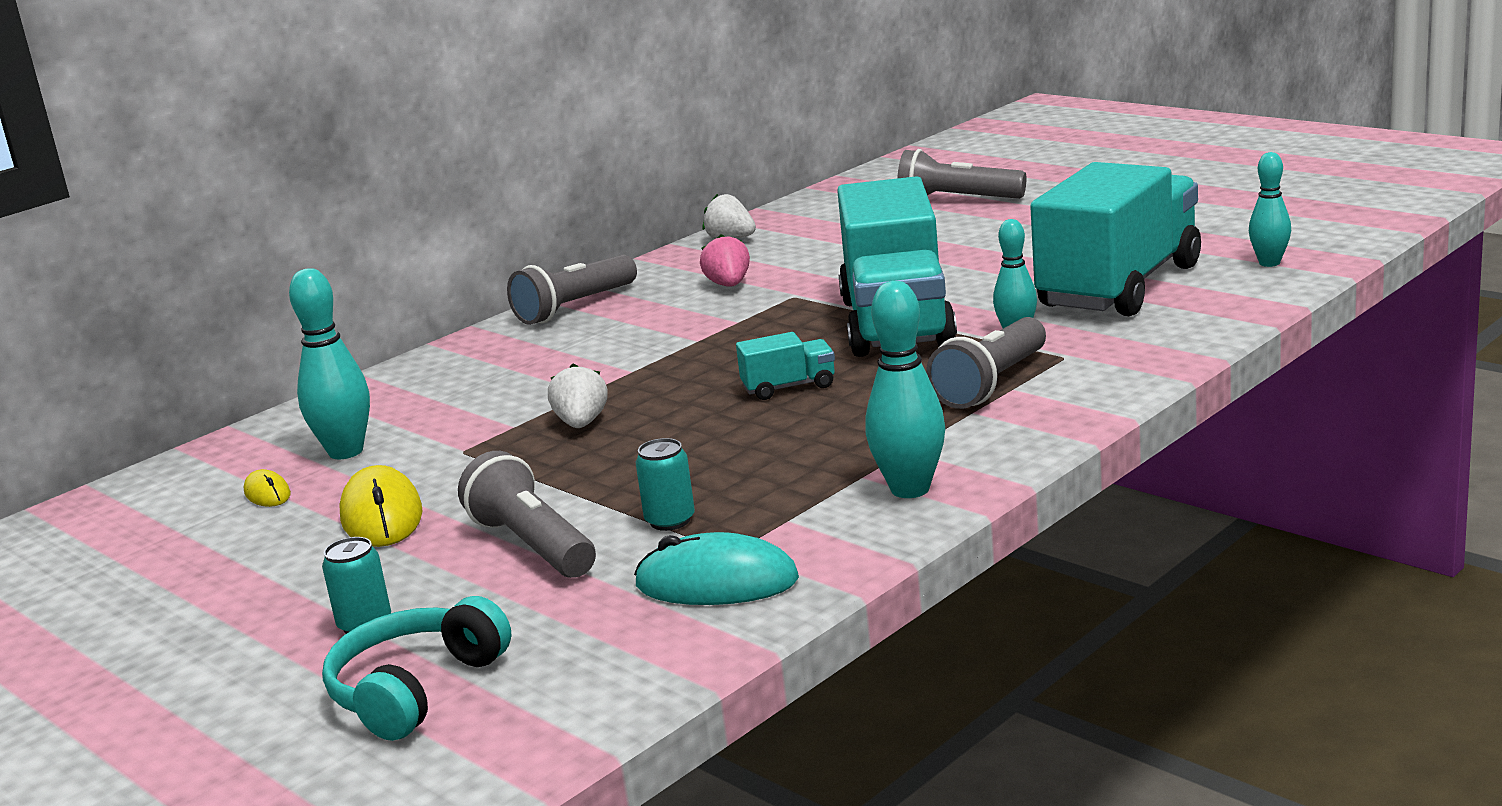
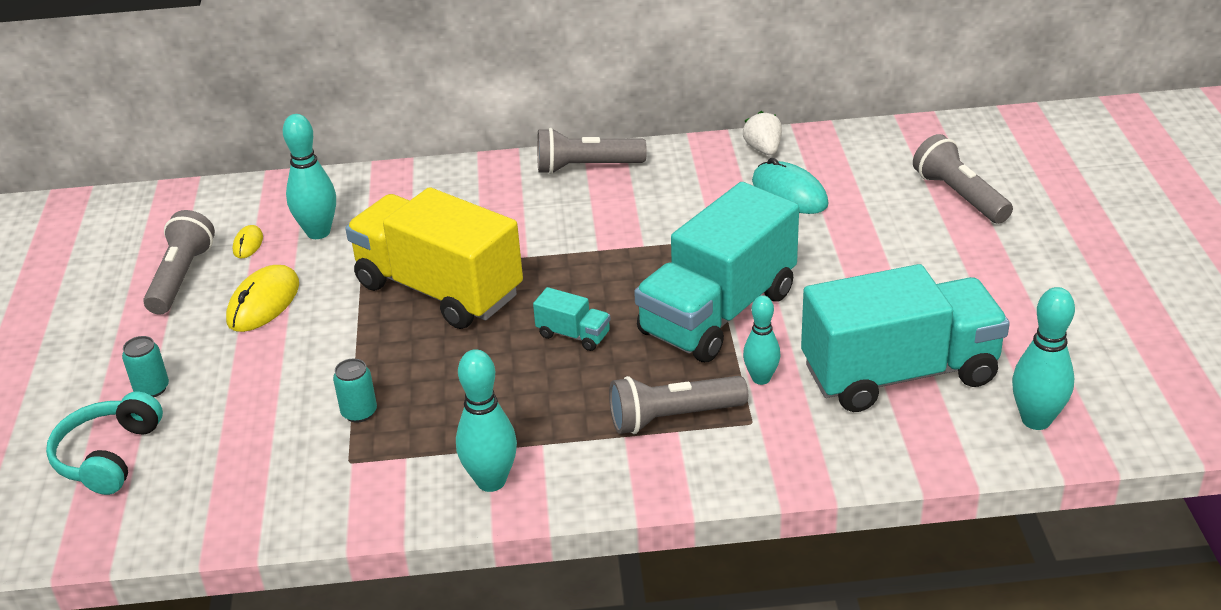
camera: 40 degrees right, 15 degrees up
(416, 689) = (109, 456): turquoise headphones -> turquoise headphones turned 60 degrees counterclockwise
(532, 545) = (283, 382): grey flashlight -> grey flashlight (181, 277)
(581, 423) = (439, 290): white strawberry -> yellow truck
(716, 582) = (308, 482): turquoise mouse -> turquoise mouse (789, 193)
(729, 285) = (691, 202): pink strawberry -> none
(1269, 263) = (1036, 420): turquoise bowling pin -> turquoise bowling pin, size x1.52

